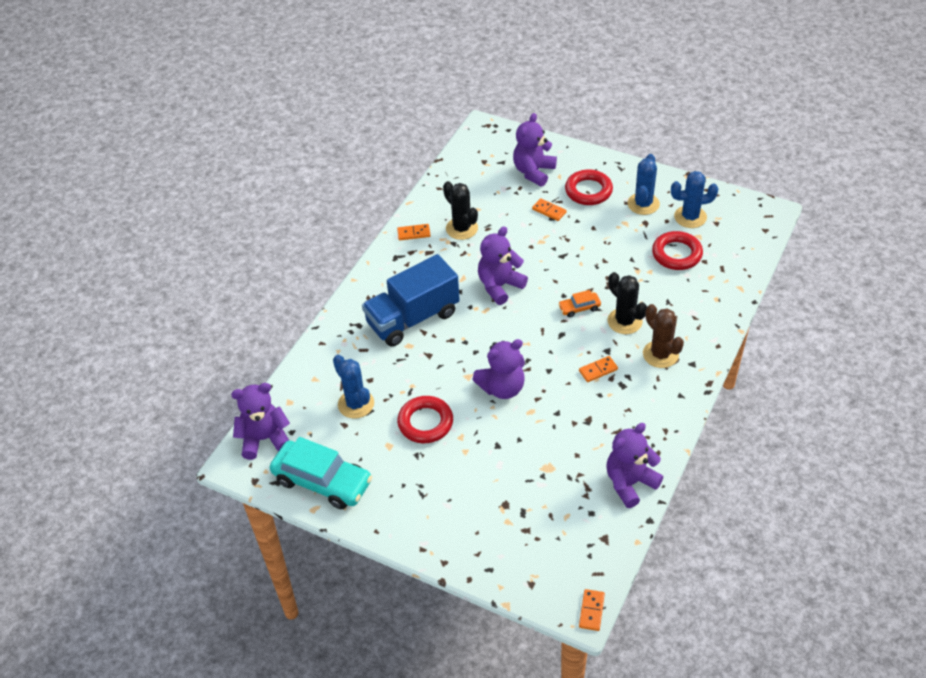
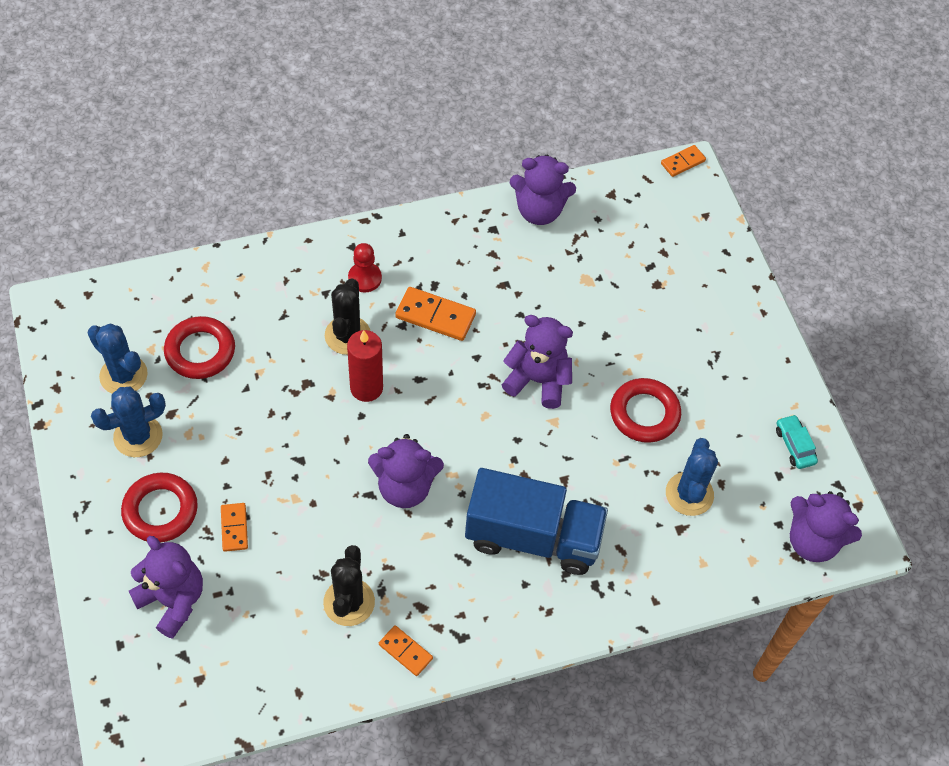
camera: 140 degrees left, 10 degrees up
(322, 481) = (794, 445): turquoise car -> turquoise car, size x0.46
(533, 172) = (173, 600): purple teddy bear -> purple teddy bear turned 120 degrees counterclockwise
(579, 308) = (366, 388): orange car -> red candle
(598, 370) = (435, 316): orange domino -> orange domino, size x1.63
(660, 354) = (365, 278): brown cactus -> red pawn

